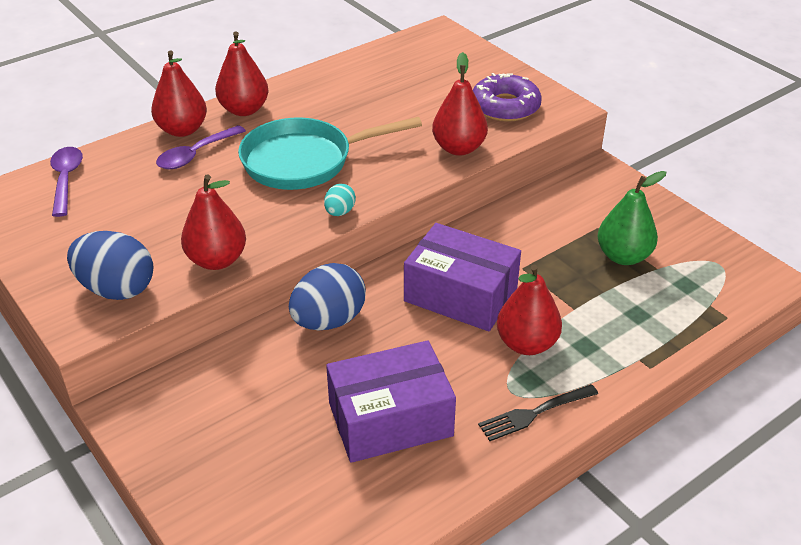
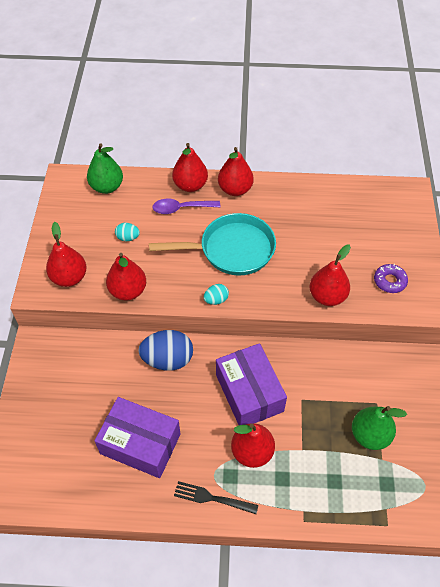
camera: 40 degrees right, 15 degrees up
(66, 179) = (107, 187): purple spoon -> green pear
(117, 289) = (69, 278): blue egg -> red pear
(155, 212) = (128, 238): none -> turquoise egg
(304, 161) = (232, 249): turquoise pan -> turquoise pan turned 150 degrees clockwise
(505, 106) = (389, 281): purple donut -> purple donut, size x0.63

